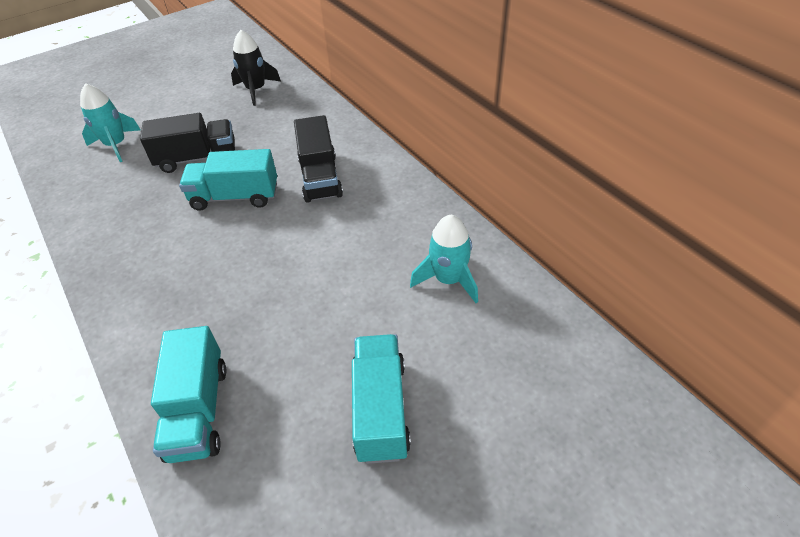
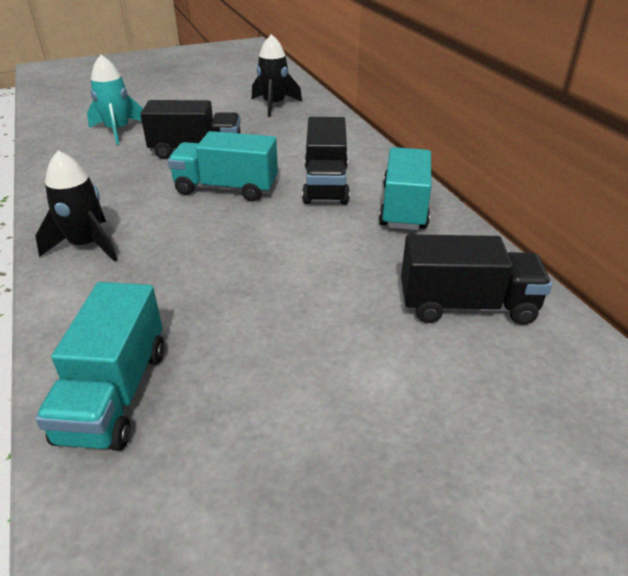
camera: 10 degrees right, 10 degrees down
(130, 279) = (87, 245): none -> black rocket
(380, 409) = (353, 440): turquoise truck -> turquoise truck (404, 207)
(448, 279) = (466, 306): turquoise rocket -> black truck

